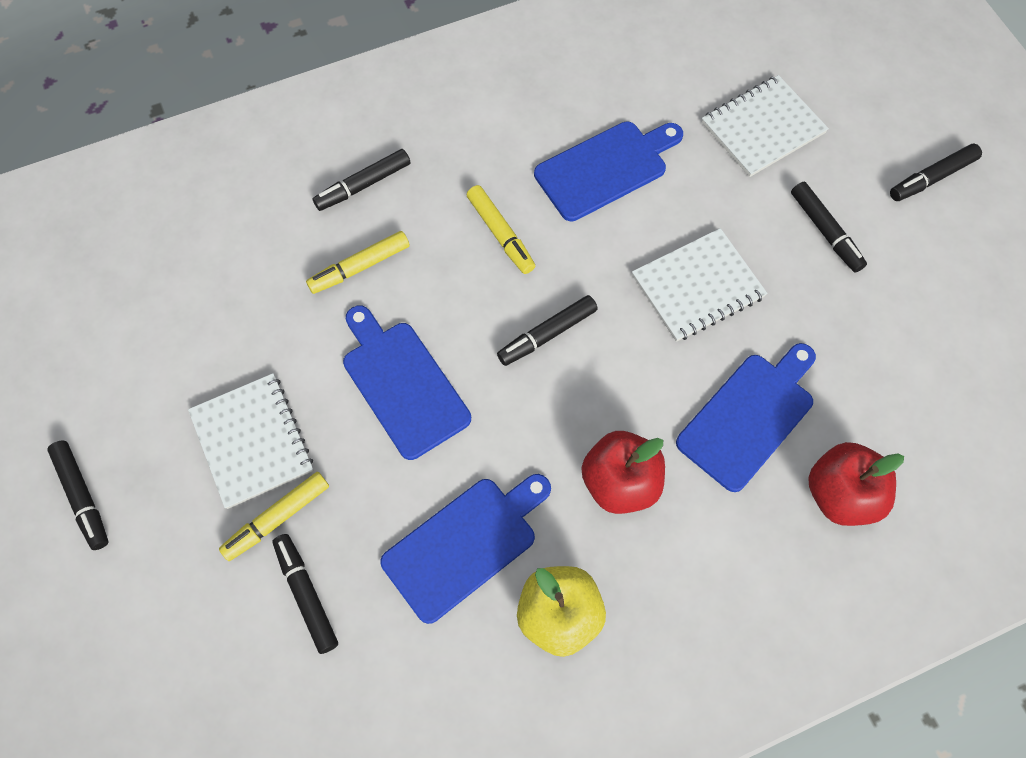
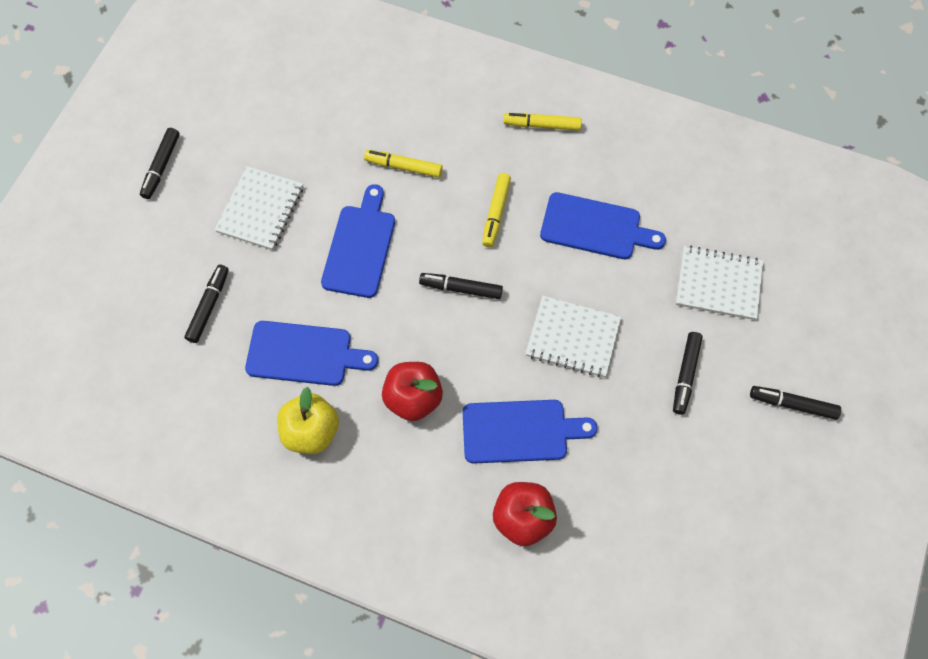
camera: 45 degrees right, 0 degrees up
(277, 518) = (233, 258): yellow marker -> yellow marker (542, 125)
(363, 185) = (452, 124): black marker -> none

